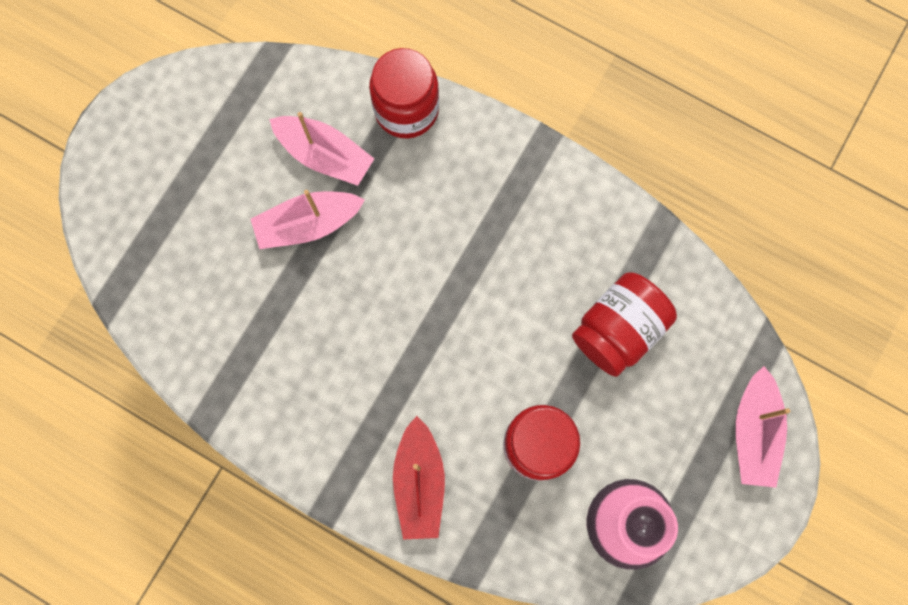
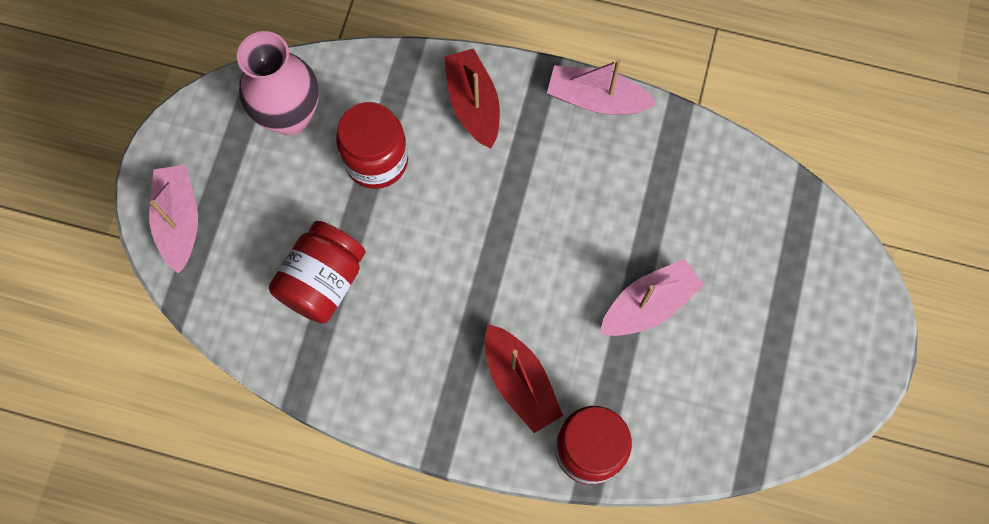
camera: 165 degrees right, 5 degrees down
(324, 155) = (656, 378): pink boat -> pink boat (596, 99)
(452, 184) = (520, 382): none -> red boat

